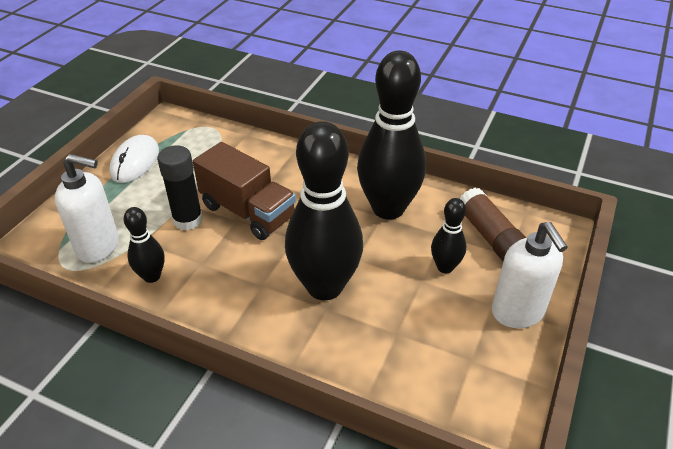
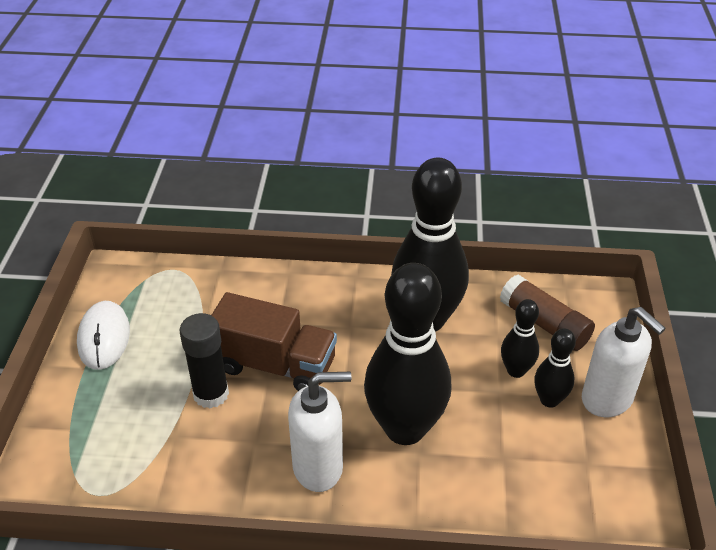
camera: 20 degrees left, 0 degrees up
(99, 246) = (122, 456): white soap dispenser -> white soap dispenser (318, 467)
(152, 276) = (207, 474): black bowling pin -> black bowling pin (549, 400)

